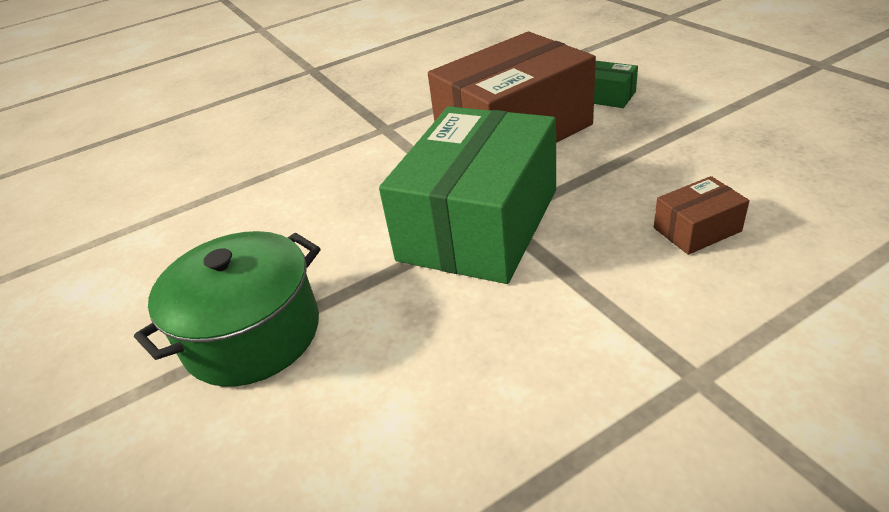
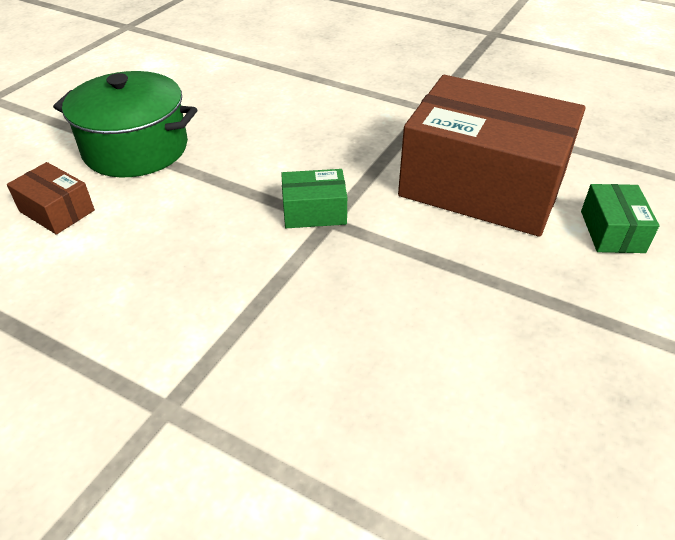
camera: 55 degrees right, 5 degrees up
(479, 224) = (314, 211): green box -> green box, size x0.41
(697, 229) = (389, 365): brown box -> brown box (57, 211)

